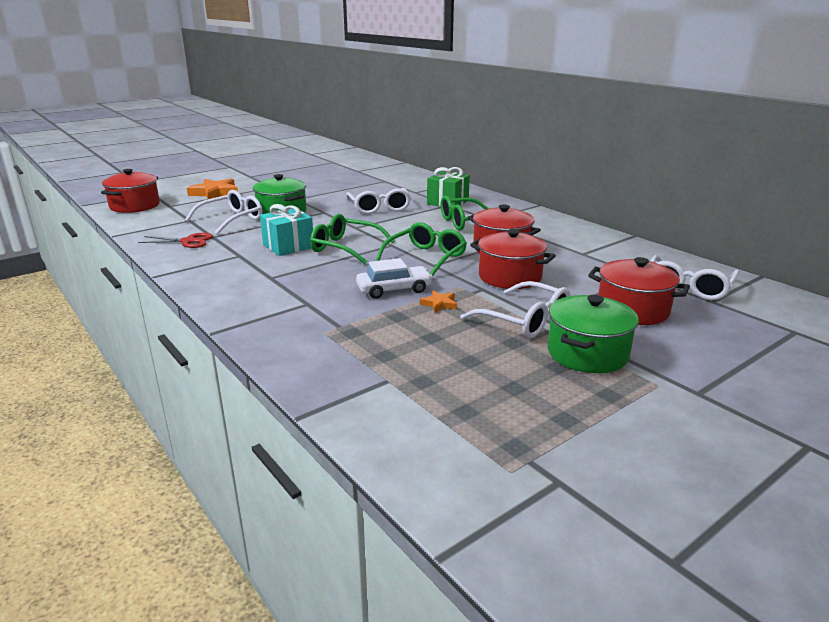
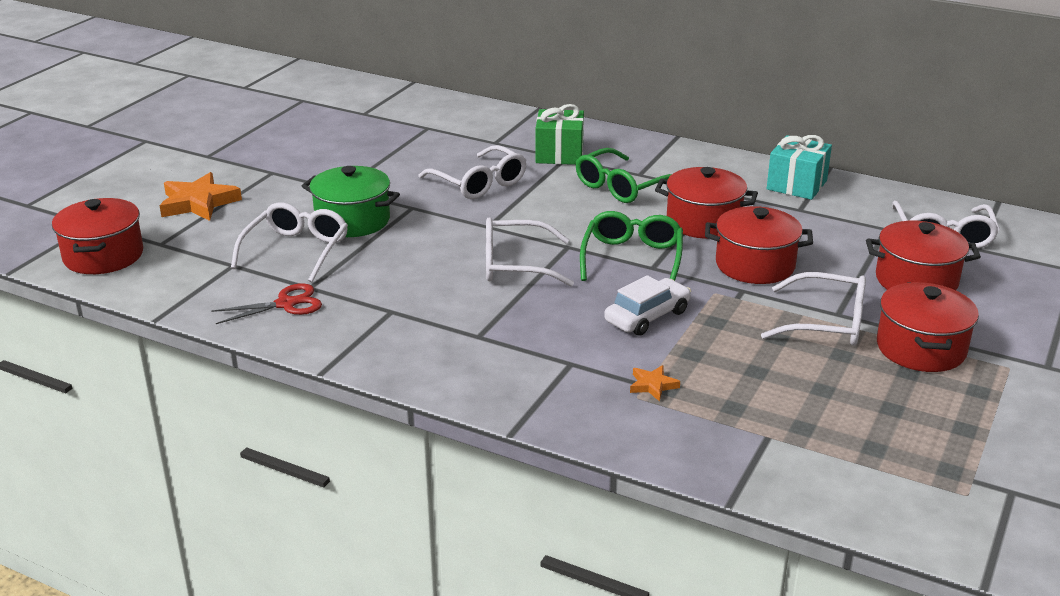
camera: 25 degrees left, 5 degrees up
(288, 246) = (438, 280): turquoise gift -> turquoise gift (796, 185)
(345, 248) = (515, 265): green glasses -> white glasses
(439, 304) = (718, 324): orange star -> orange star (653, 385)
(587, 353) = (920, 348): green pot -> red pot

